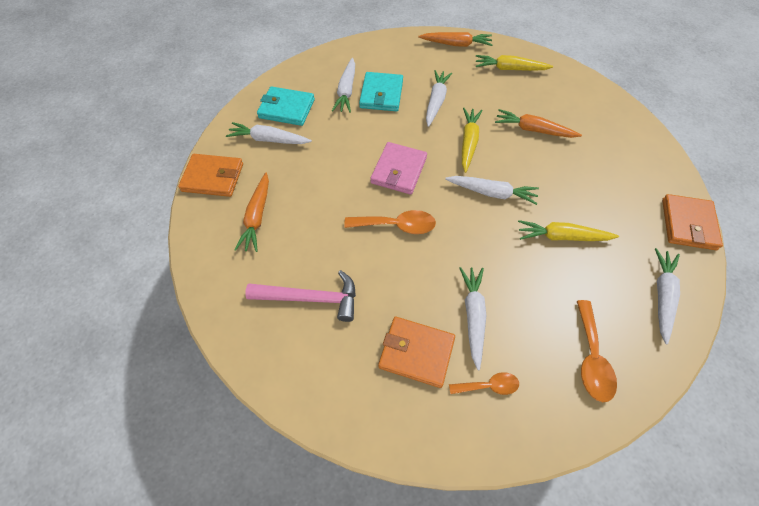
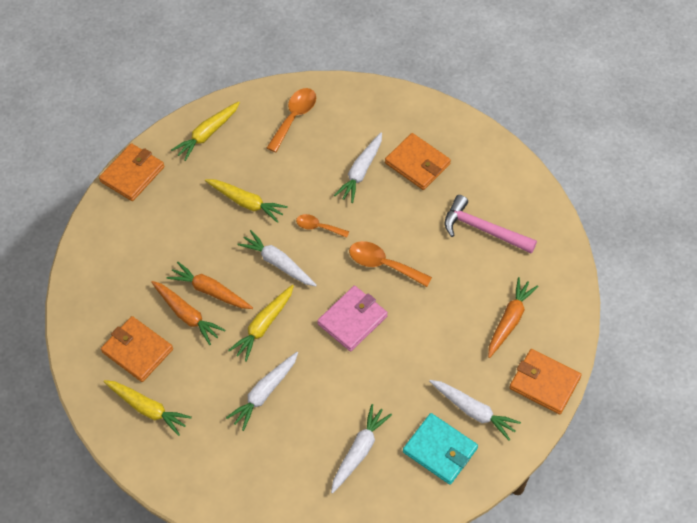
camera: 155 degrees left, 0 degrees up
(381, 94) = (320, 429): turquoise wallet -> none
(456, 44) = (183, 478): orange carrot -> orange carrot (210, 291)
(488, 386) = (377, 127): orange spoon -> orange spoon (318, 227)
(548, 97) = (137, 350): none -> orange wallet
(662, 296) = (207, 134): white carrot -> yellow carrot

